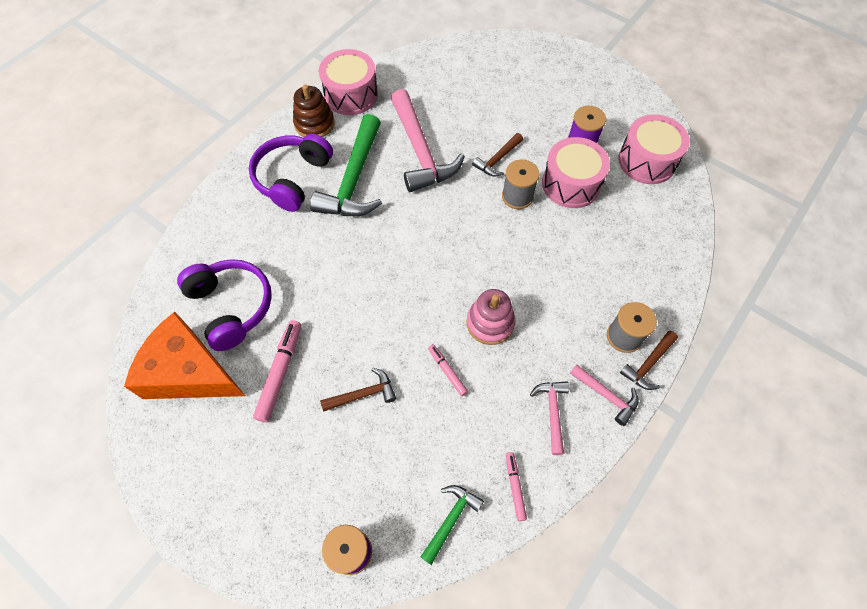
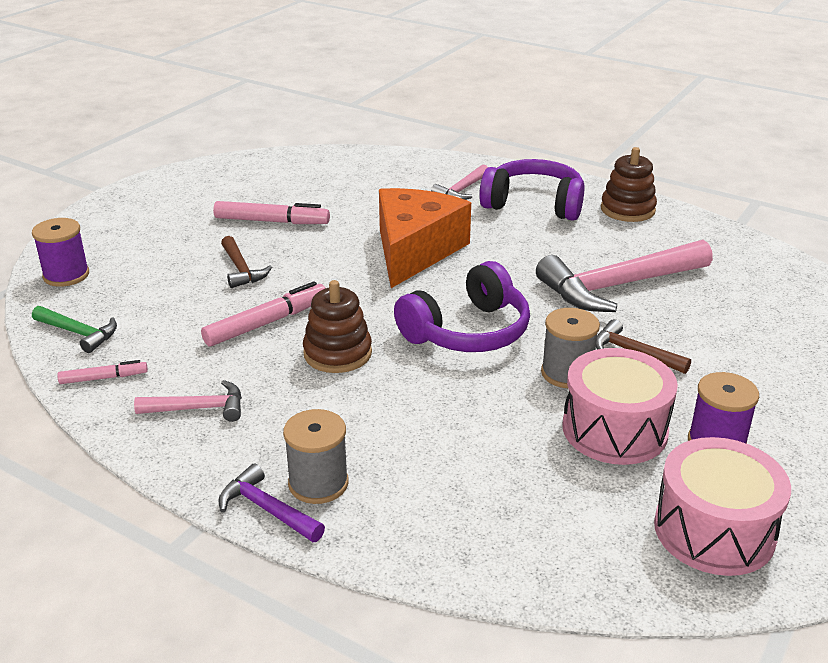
camera: 85 degrees right, 30 degrees down
(189, 372) = (275, 178): orange cheese -> orange cheese (415, 250)
(231, 307) = (350, 189): purple headphones -> purple headphones (467, 331)
(351, 95) = (694, 229): pink drum -> none
(354, 180) = (546, 242): green hammer -> none
(447, 371) = (266, 323): pink marker -> pink marker, size x1.74
(490, 323) = (337, 353): pink stacking toy -> brown stacking toy
(606, 395) = (217, 460): pink hammer -> pink hammer (461, 190)
(648, 364) = (267, 509): brown hammer -> purple hammer

